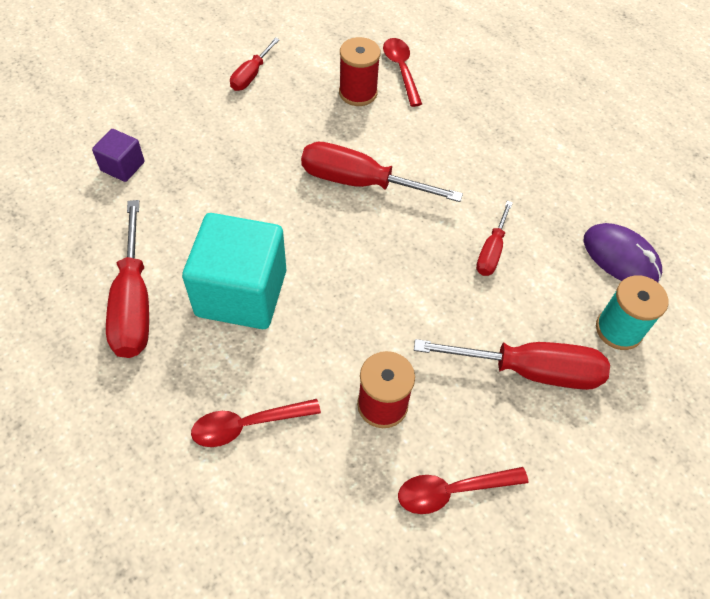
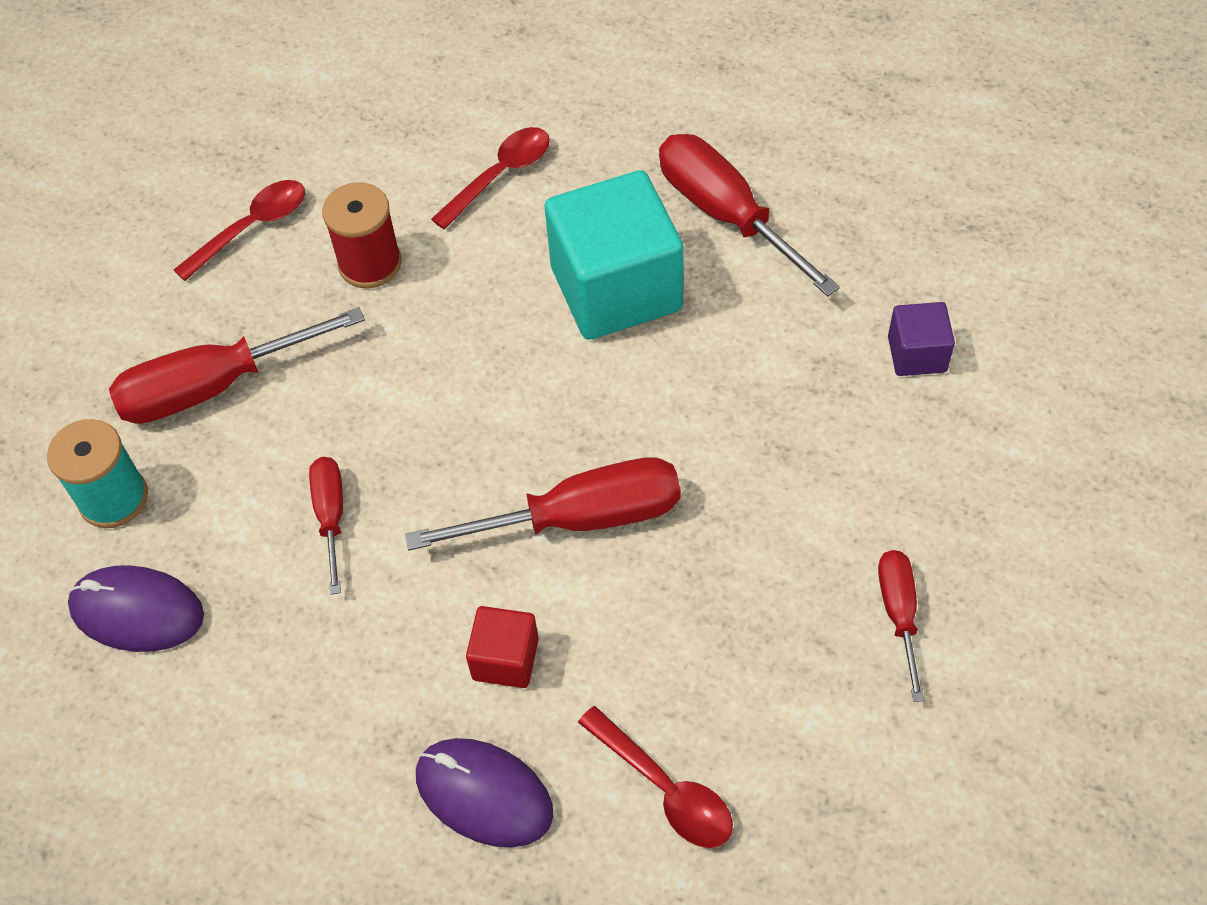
camera: 155 degrees right, 0 degrees up
(358, 93) = (701, 686): red spool -> none
(438, 144) = (505, 659): none -> red cube
(479, 103) = (484, 794): none -> purple mouse

